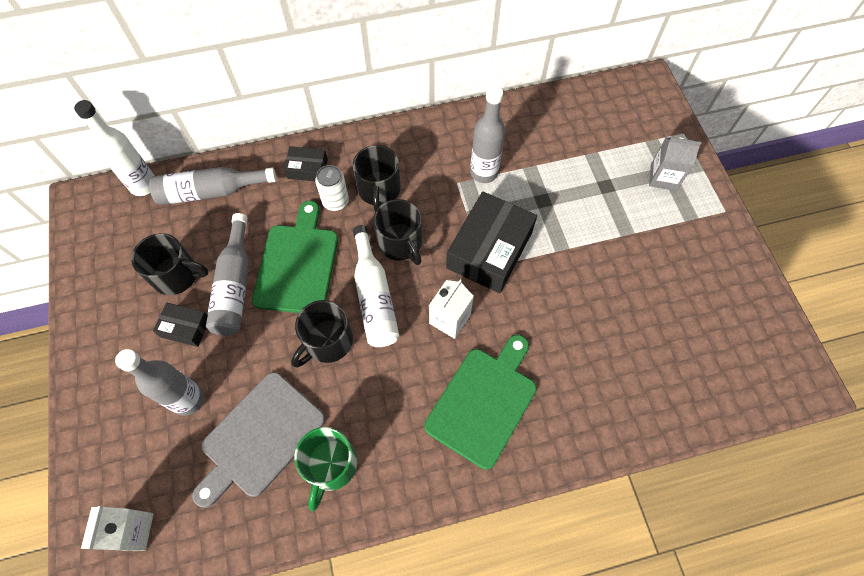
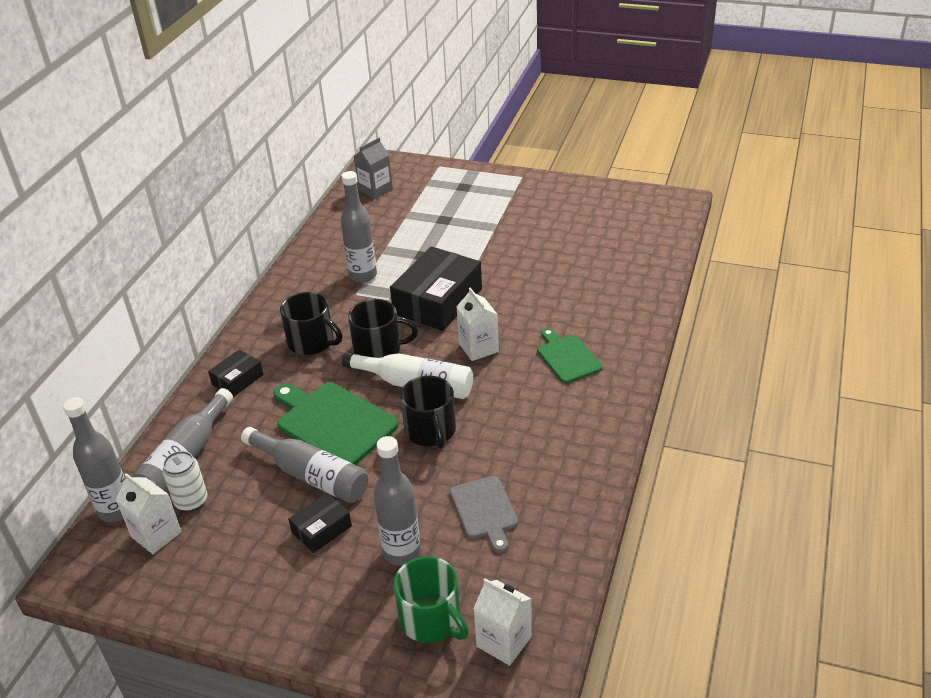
camera: 55 degrees left, 25 degrees down
(133, 224) = (156, 534): none -> white carton
(143, 185) = (116, 510): white bottle -> grey bottle
(176, 275) = (255, 517): black mug -> none
(260, 437) = (484, 510): grey cutting board -> grey cutting board, size x0.61
(330, 465) = (549, 471): green mug -> green mug (431, 619)
(335, 201) = (294, 374): white can -> white can (191, 501)
(484, 402) = (567, 357): green cutting board -> green cutting board, size x0.61
(489, 250) = (438, 301): black box -> black box turned 60 degrees clockwise
(663, 177) = (465, 191): grey carton -> grey carton (375, 190)

